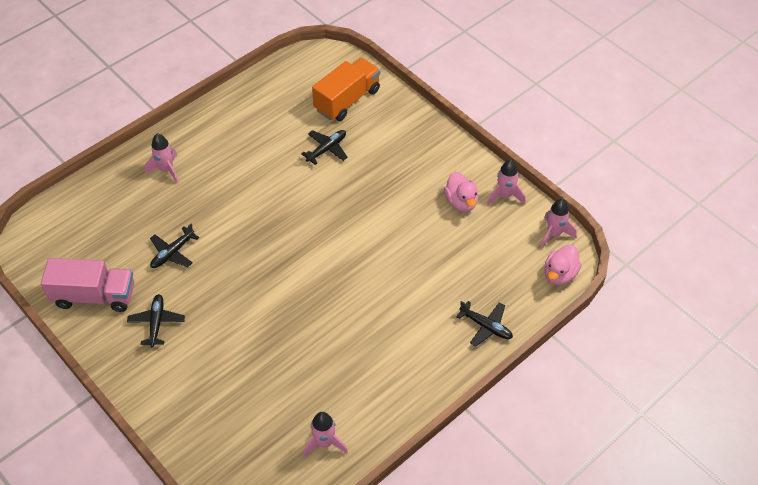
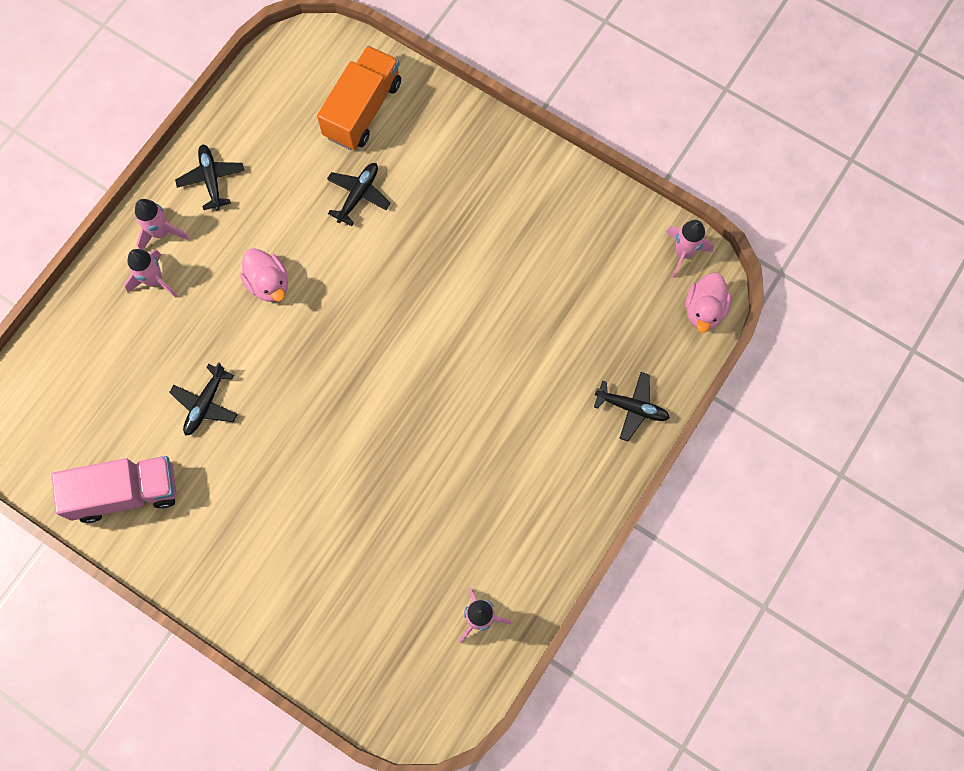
camera: 15 degrees left, 20 degrees up
(156, 322) = (219, 510): black plane -> black plane (211, 179)
(461, 202) = (555, 233): pink duck -> pink duck (268, 283)
(505, 196) = (608, 210): pink rocket -> pink rocket (161, 233)

